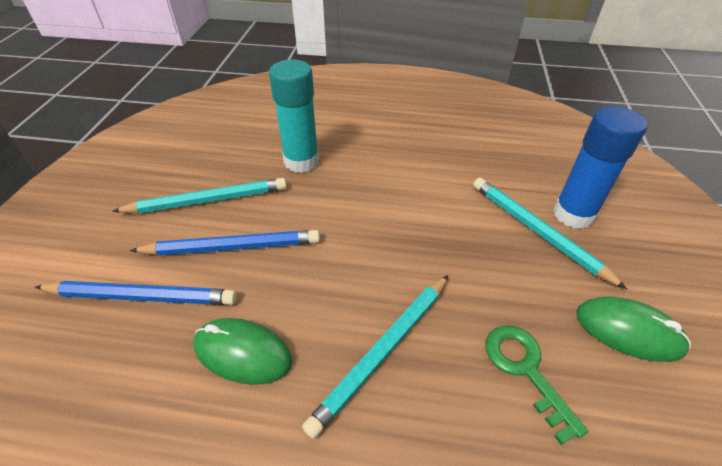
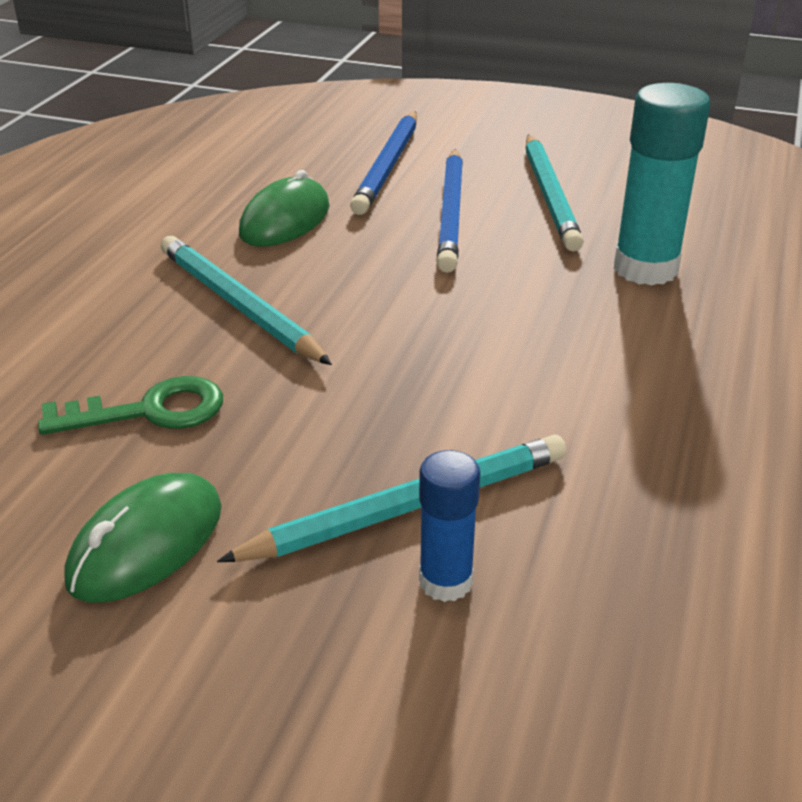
camera: 100 degrees right, 10 degrees down
(573, 214) = (445, 581): blue glue stick -> blue glue stick, size x0.57

